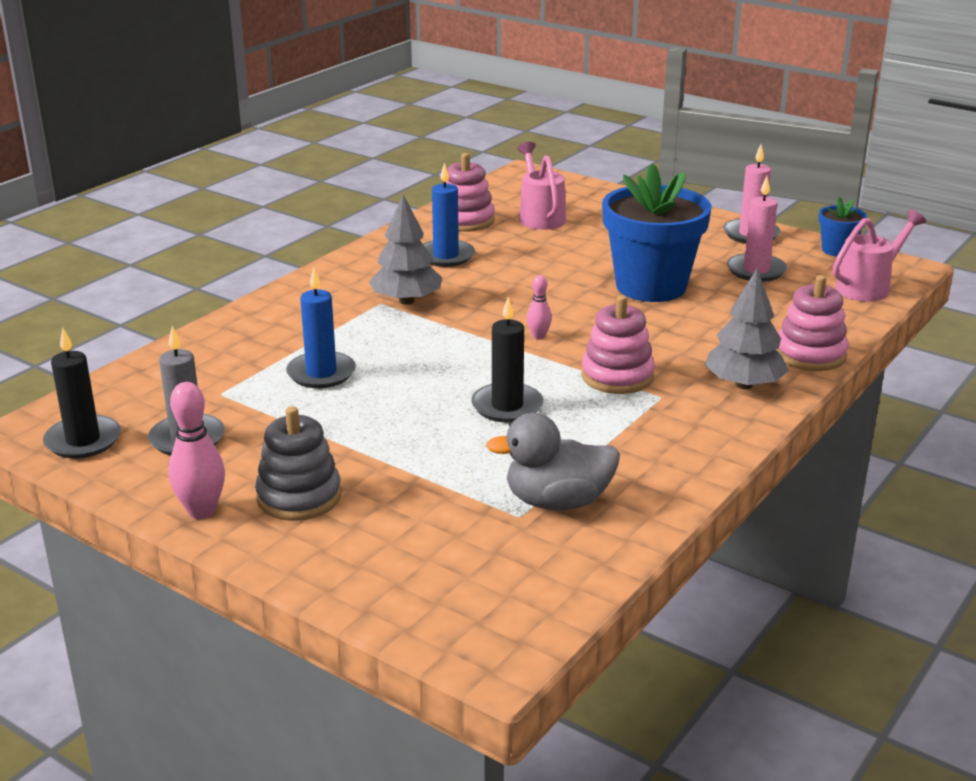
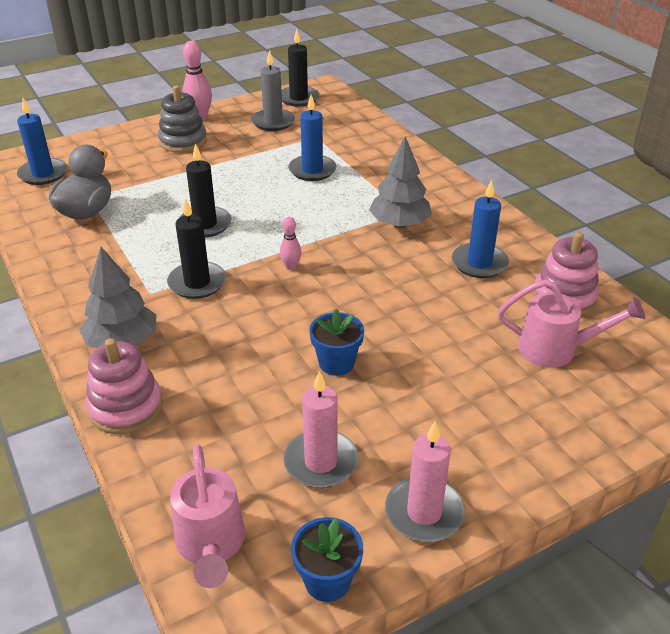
camera: 115 degrees right, 10 degrees up
(494, 590) = (43, 174): none -> blue candle
(617, 376) = (197, 283): pink stacking toy -> black candle
(651, 286) = (336, 363): blue flower pot -> blue flower pot, size x0.47

